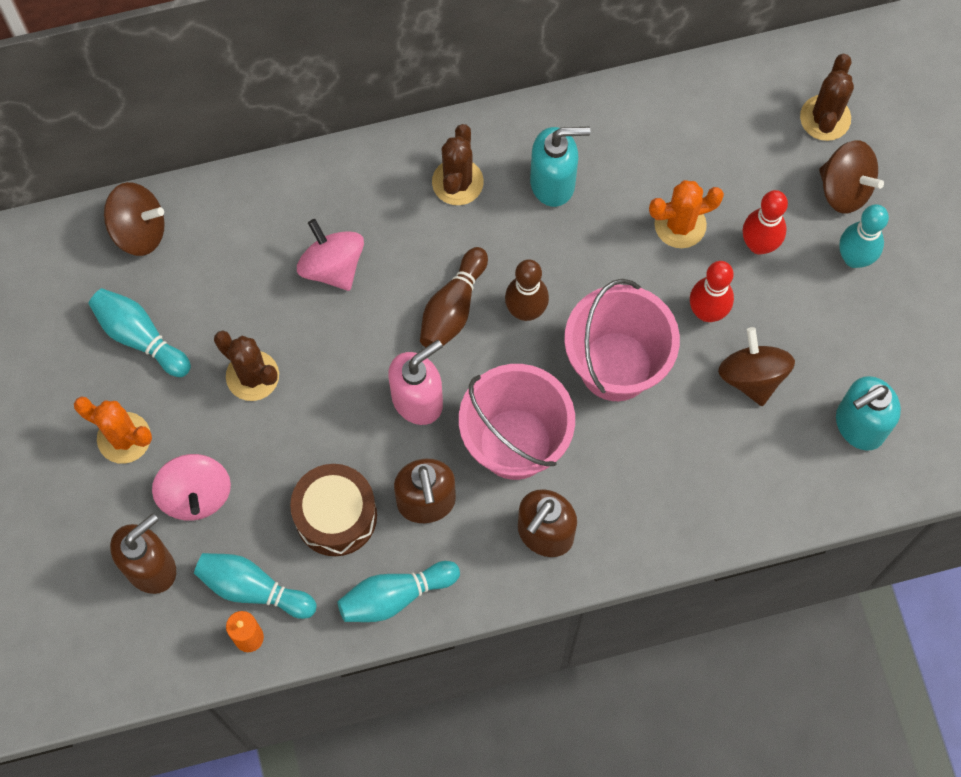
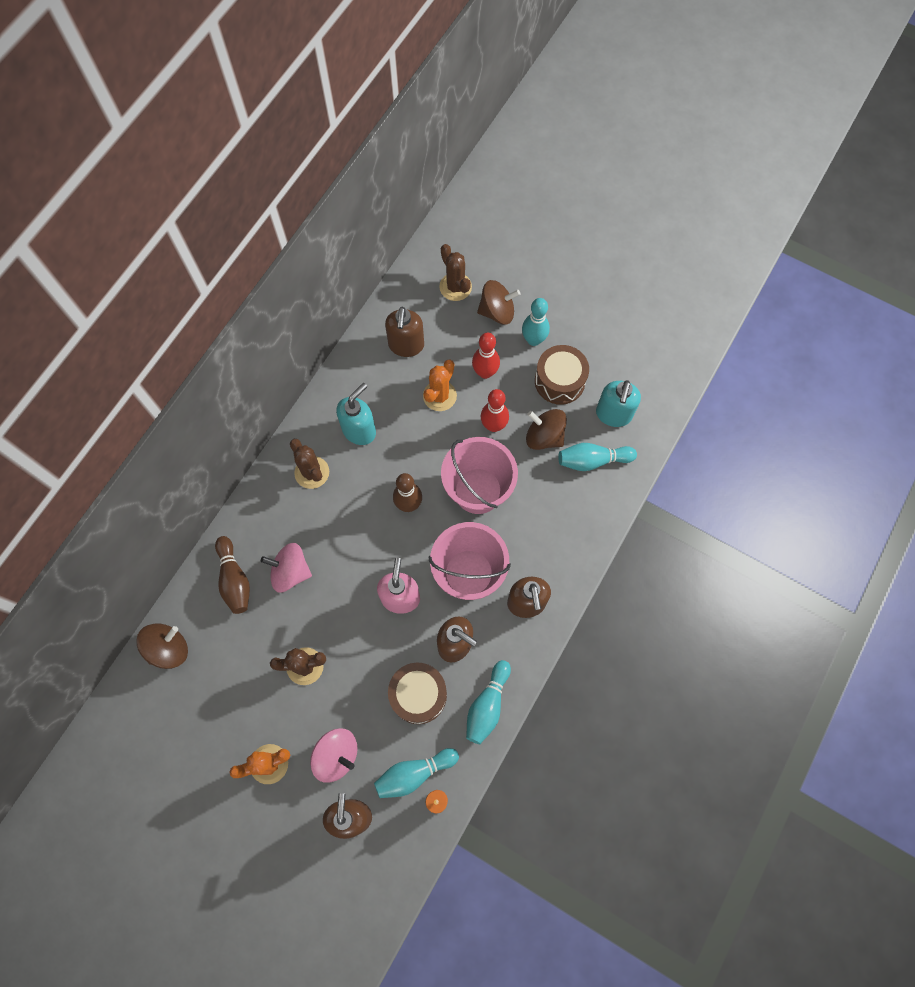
camera: 45 degrees left, 0 degrees up
(140, 337) = (225, 703): turquoise bowling pin -> turquoise bowling pin (592, 460)
(453, 308) = (372, 536): brown bowling pin -> brown bowling pin (234, 579)
(700, 135) = (406, 345): none -> brown soap dispenser
(835, 331) = (559, 381): none -> brown drum

